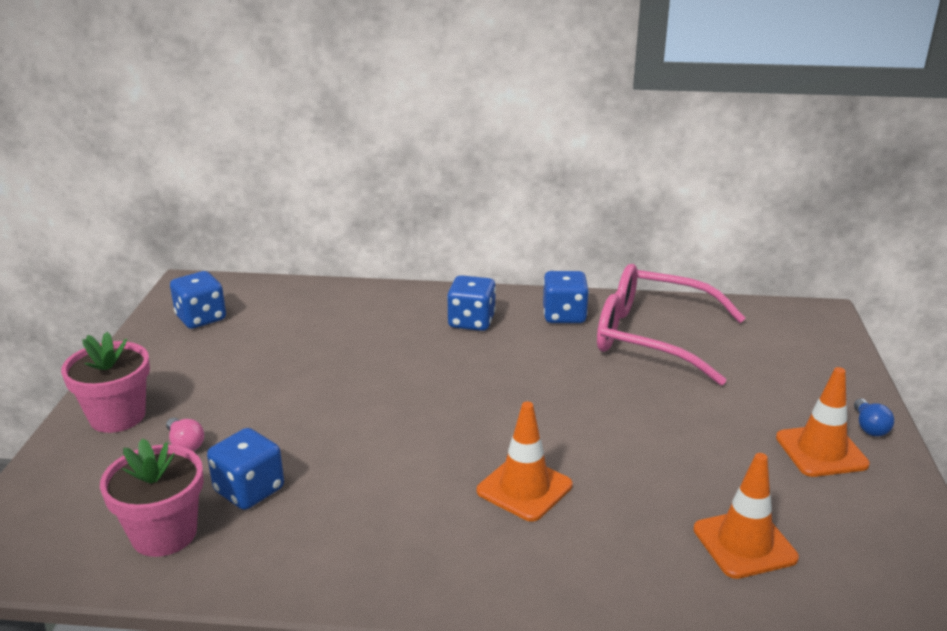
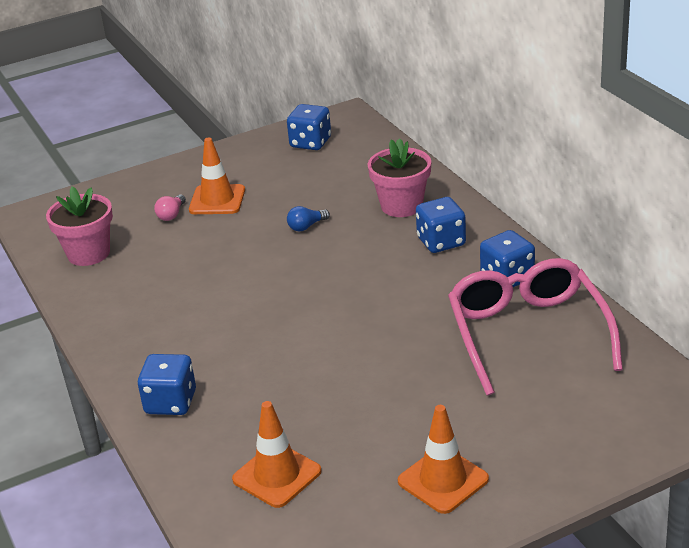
camera: 60 degrees right, 5 degrees up
(117, 416) = (175, 179): pink flower pot -> pink flower pot (401, 206)
(249, 490) = (150, 258): blue dice -> blue dice (171, 402)
(524, 488) = (249, 356): orange traffic cone -> orange traffic cone (217, 200)
(869, 427) = (513, 498): blue light bulb -> blue light bulb (306, 226)

